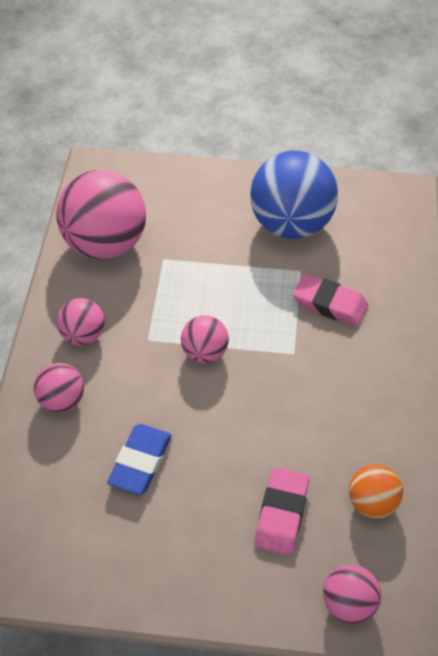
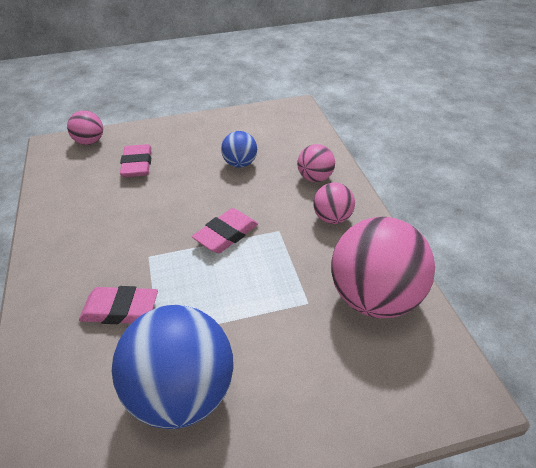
camera: 160 degrees right, 10 degrees down
(140, 462) = (240, 164): blue eraser -> blue ball
(205, 352) = (226, 234): pink ball -> pink eraser
(372, 502) = (75, 184): orange ball -> none

